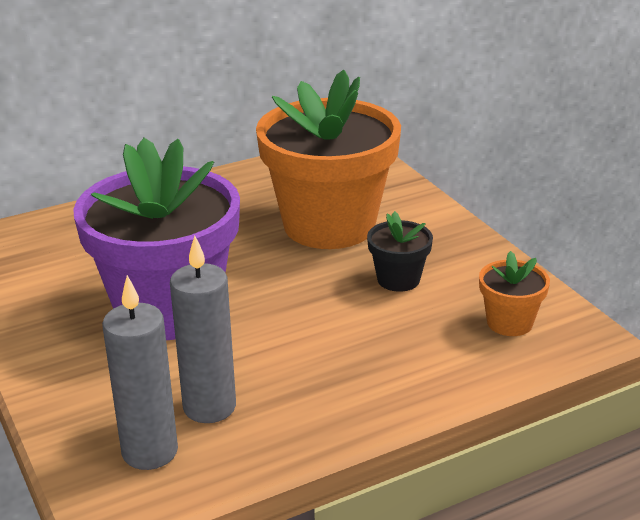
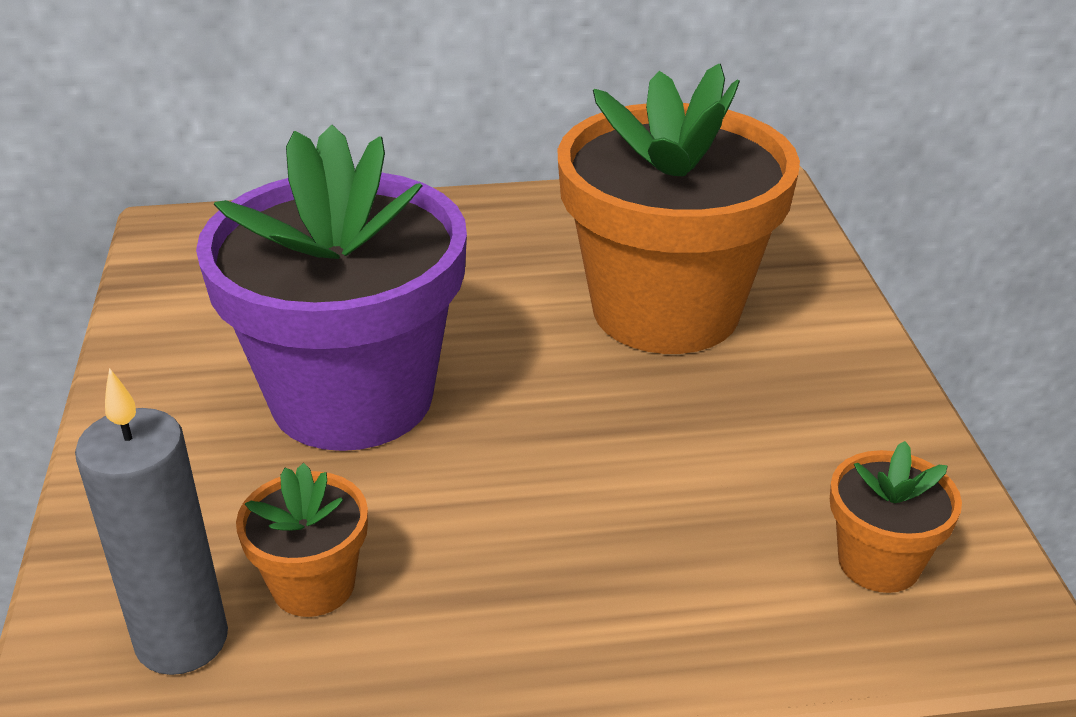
camera: 20 degrees right, 5 degrees up
(209, 407) = (313, 585): grey candle -> orange flower pot
(398, 279) = (727, 431): black flower pot -> none

